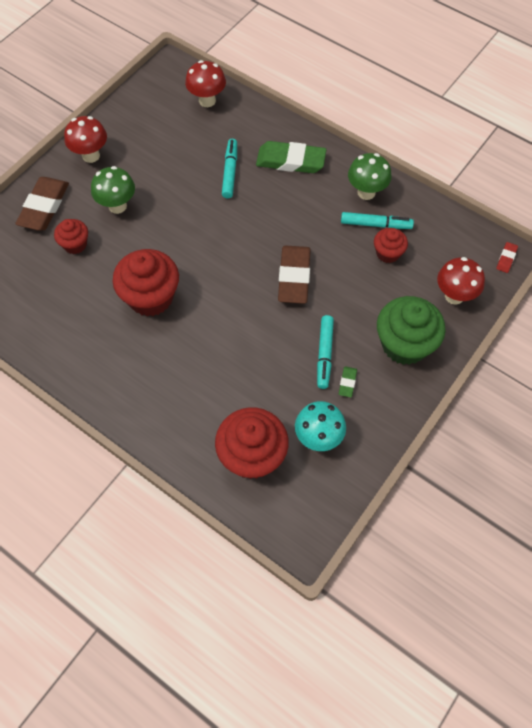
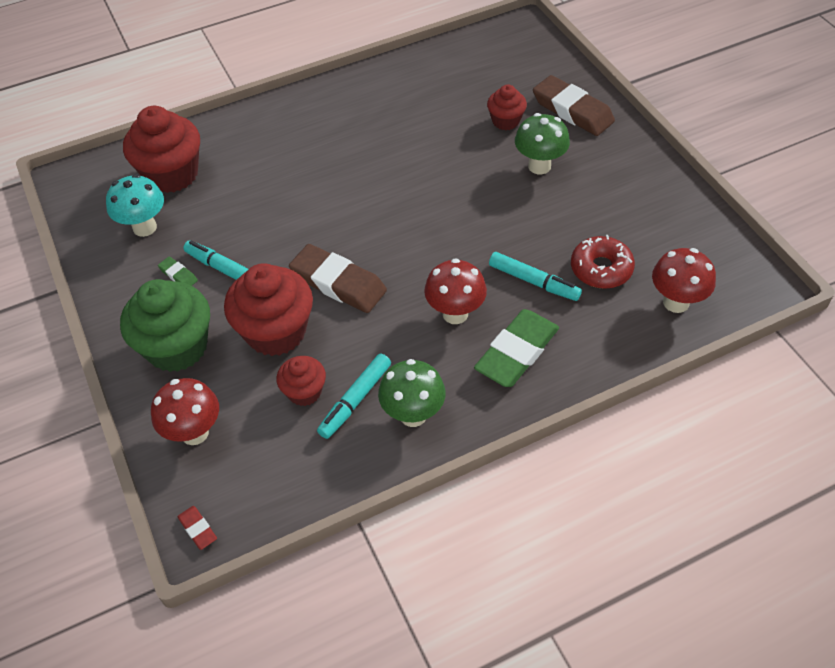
camera: 120 degrees right, 10 degrees down
(91, 155) = (630, 164): red mushroom -> red mushroom (455, 314)
(150, 297) = (399, 158): red cupcake -> red cupcake (276, 332)
(199, 142) = (601, 269): none -> red donut

